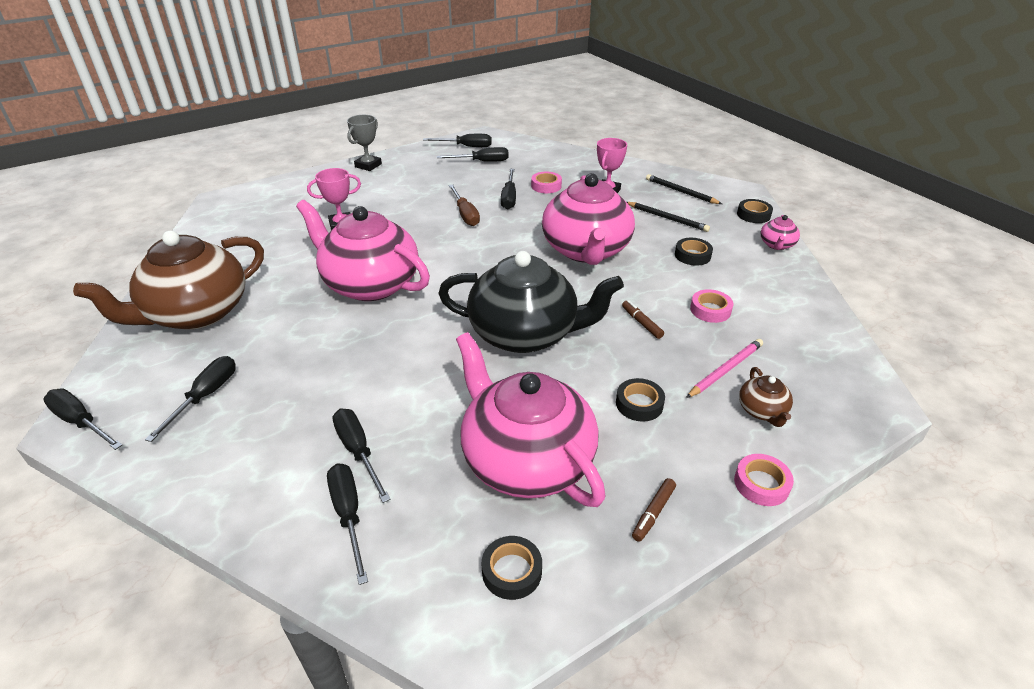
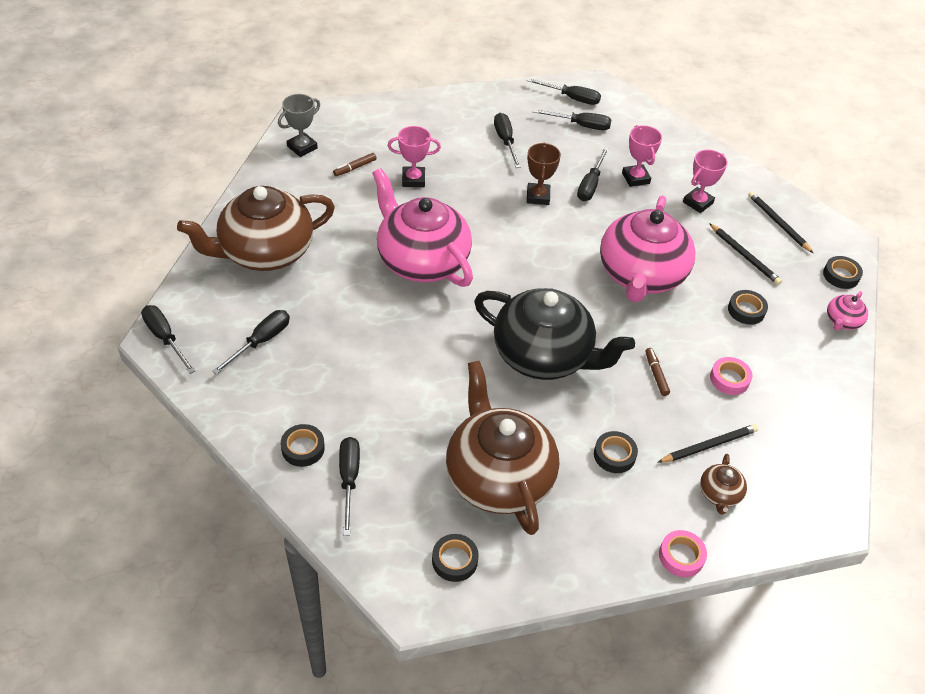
camera: 15 degrees right, 10 degrees up
(280, 496) = (303, 448): none -> black tape
(358, 451) = (369, 428): black screwdriver -> black screwdriver (505, 141)
(368, 165) = (460, 102): grey trophy -> grey trophy (302, 147)
(465, 214) = (538, 196): brown screwdriver -> brown trophy
(525, 460) = (498, 476): pink teapot -> brown teapot
(546, 186) = (635, 178): pink tape -> pink trophy
(653, 513) = (581, 551): brown marker -> brown marker (355, 168)
(725, 370) = (709, 445): pink pencil -> black pencil

